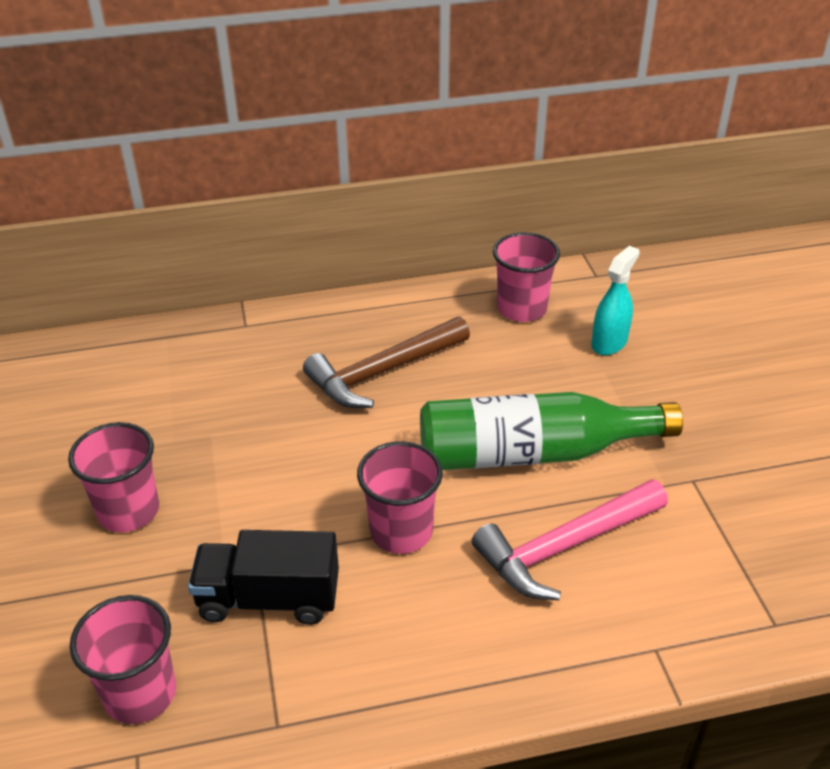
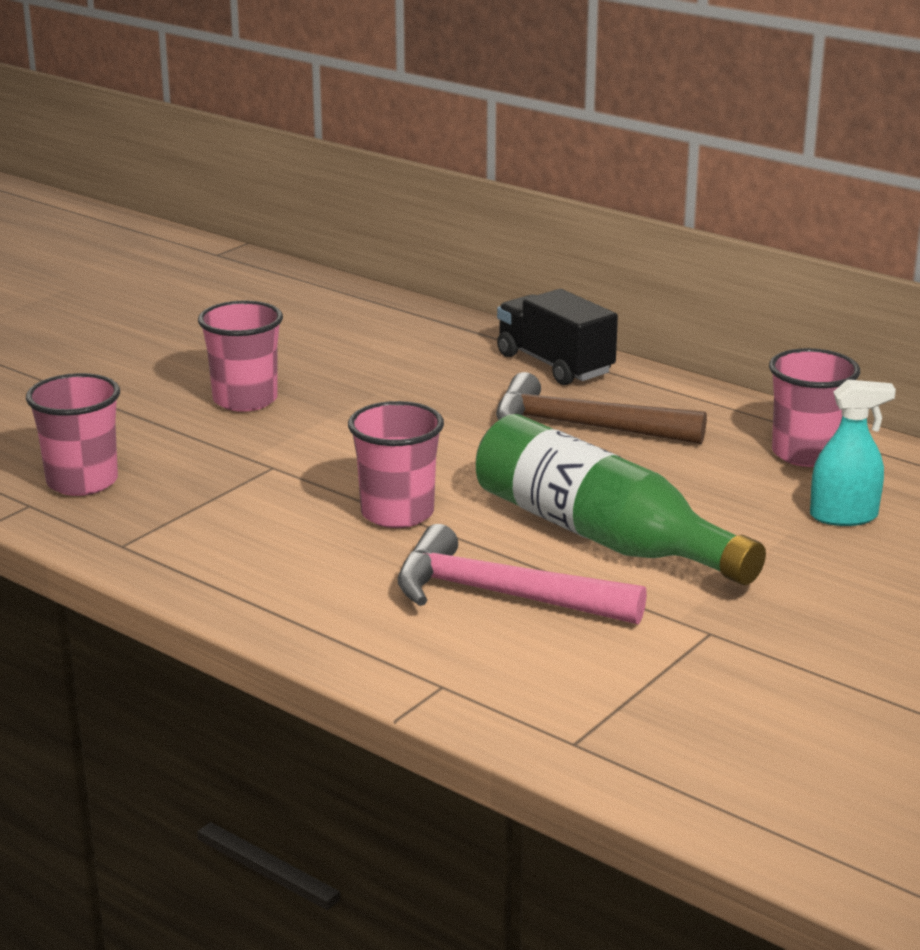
camera: 50 degrees right, 15 degrees down
(269, 598) = (239, 490): black truck -> black truck (554, 364)

